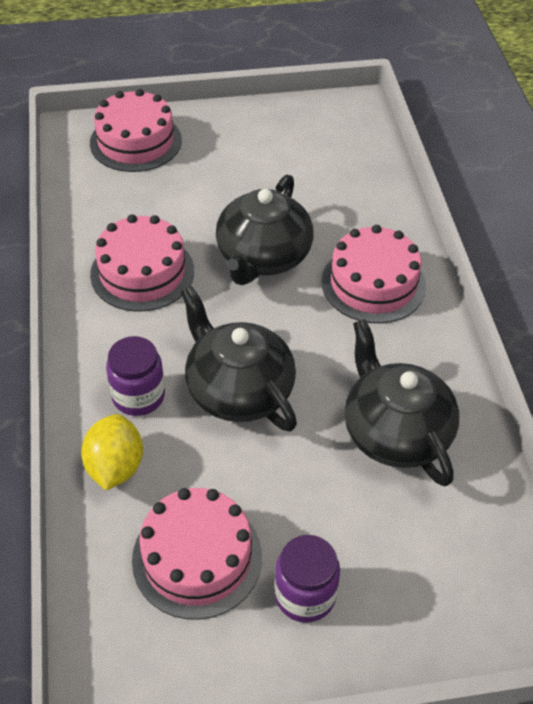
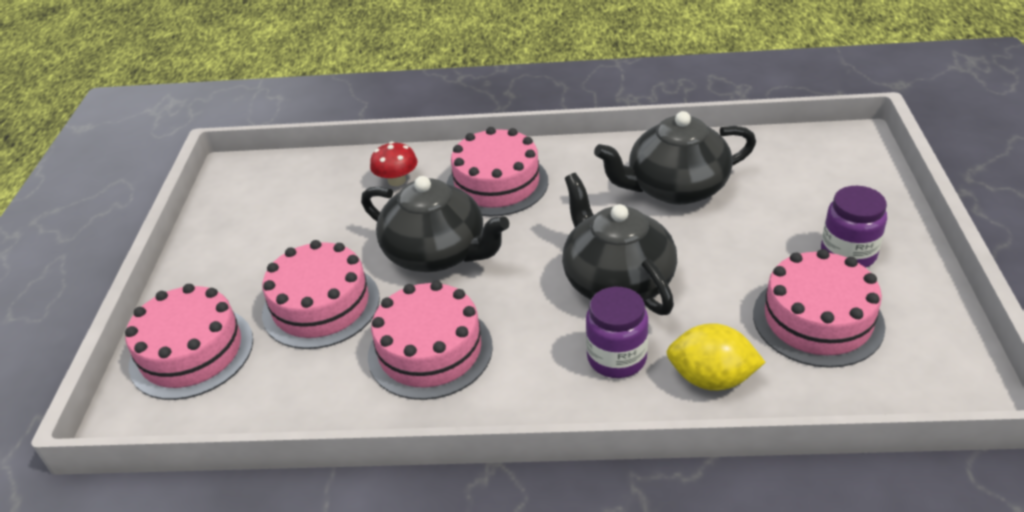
camera: 75 degrees left, 10 degrees down
(190, 198) = (321, 305): none -> pink cake
(238, 390) = (617, 281): black teapot -> black teapot turned 90 degrees clockwise
(364, 211) = (397, 180): none -> red mushroom

